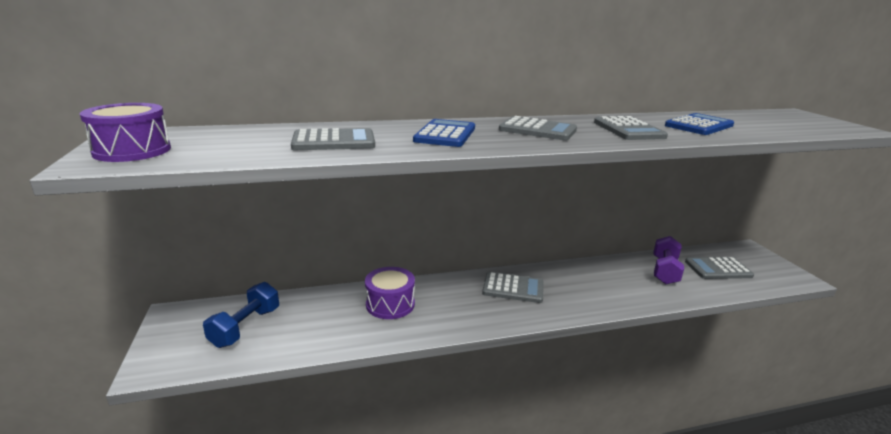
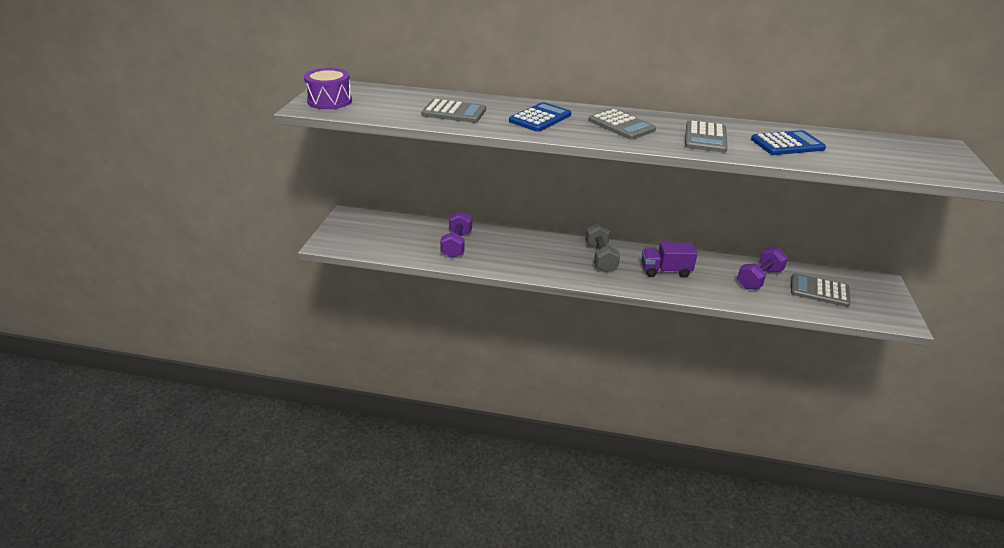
camera: 25 degrees right, 10 degrees up
(245, 327) = (388, 234): blue dumbbell -> none
(345, 316) = (456, 244): none -> purple dumbbell
(390, 304) = (494, 244): purple drum -> none
(513, 288) = (600, 257): grey calculator -> grey dumbbell
(584, 285) = (665, 271): none -> purple truck

